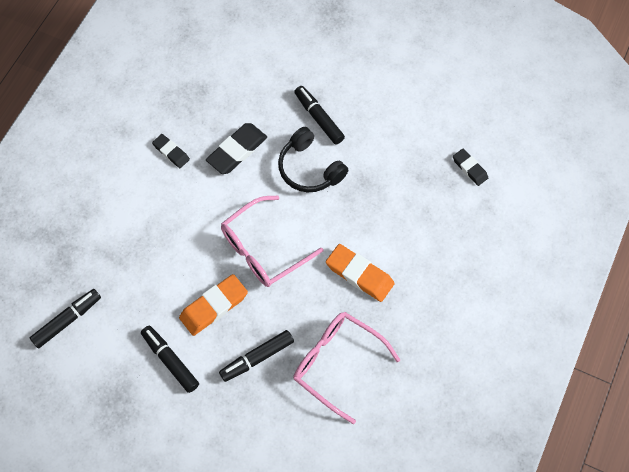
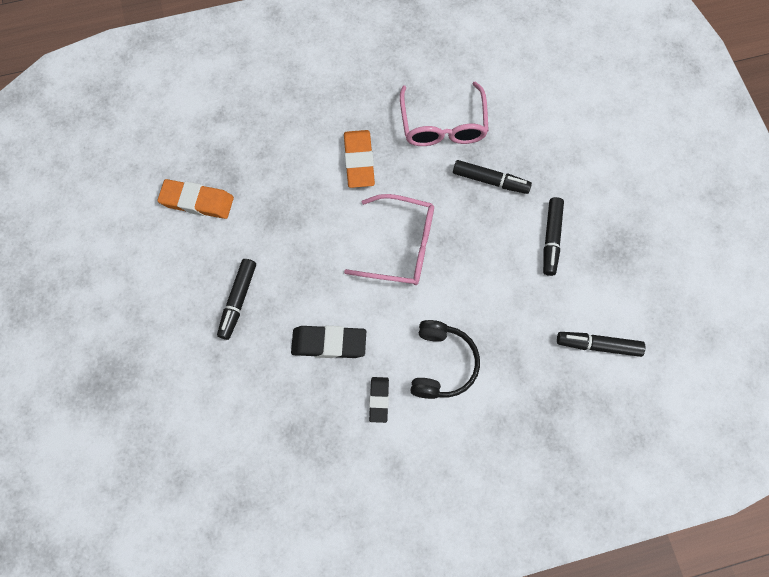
camera: 130 degrees left, 5 degrees up
(213, 306) = (481, 244): orange eraser -> orange eraser (197, 201)
(309, 168) = (295, 269): black headphones -> black headphones (441, 364)
(469, 168) = (193, 149): black eraser -> none

